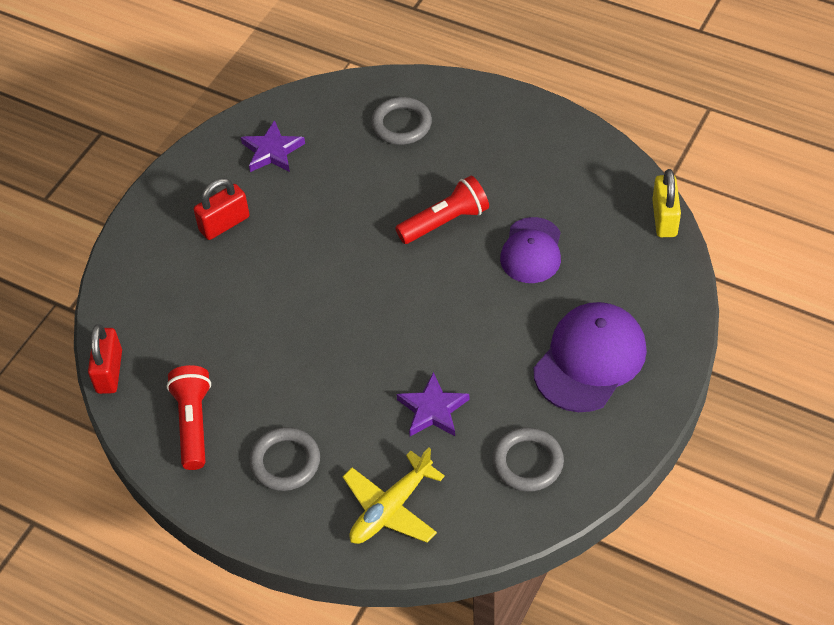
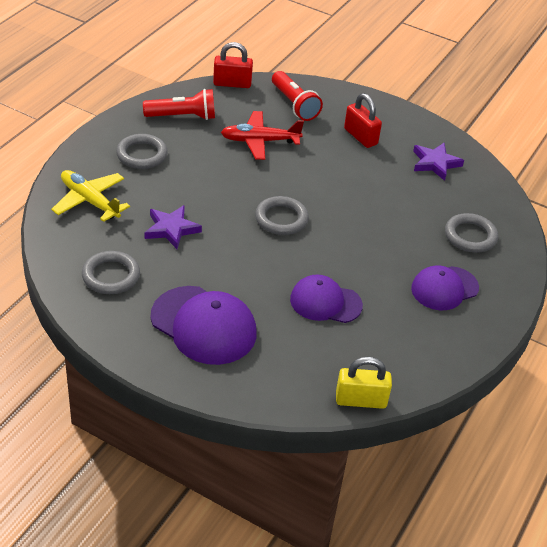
camera: 85 degrees right, 10 degrees down
(243, 330) = (259, 141): none -> red plane
(397, 298) = (281, 219): none -> grey ring
(445, 221) = (360, 252): red flashlight -> red flashlight (294, 104)
(490, 149) = (444, 288): none -> purple cap

